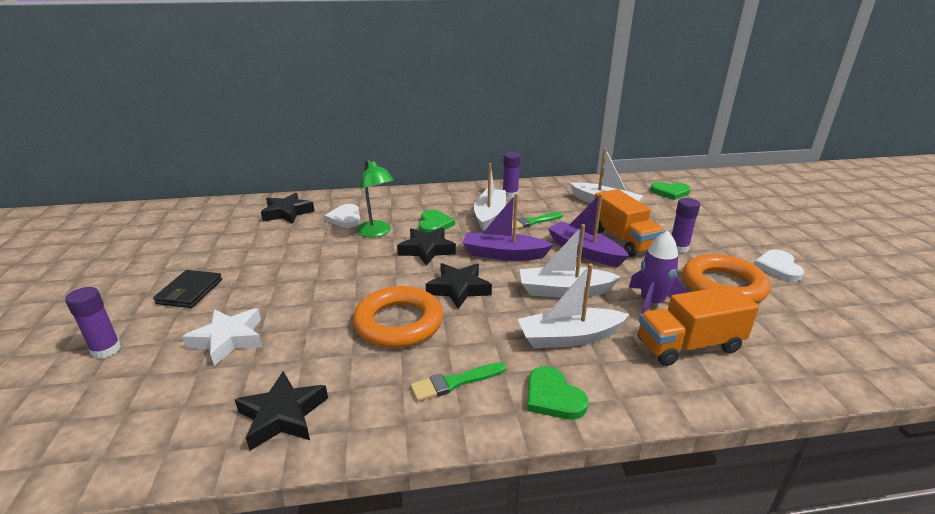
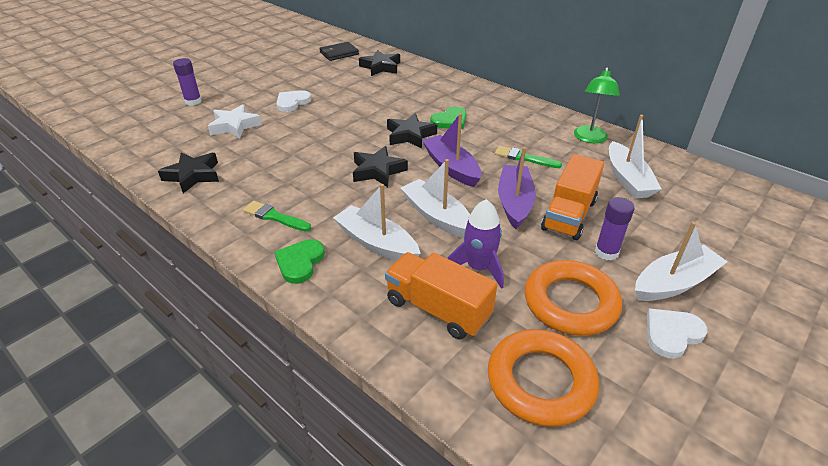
camera: 50 degrees right, 10 degrees up
(190, 291) = (261, 91): black wallet -> black wallet (339, 53)
(345, 218) = (405, 87): white heart -> white heart (292, 102)
(377, 232) = (404, 107): green lamp -> green lamp (590, 139)
(399, 323) = (311, 168): orange ring -> orange ring (540, 381)
(490, 215) = (502, 135): white boat -> white boat (674, 283)
(510, 194) = (555, 128): purple glue stick -> none
(670, 192) = (730, 208): green heart -> none

